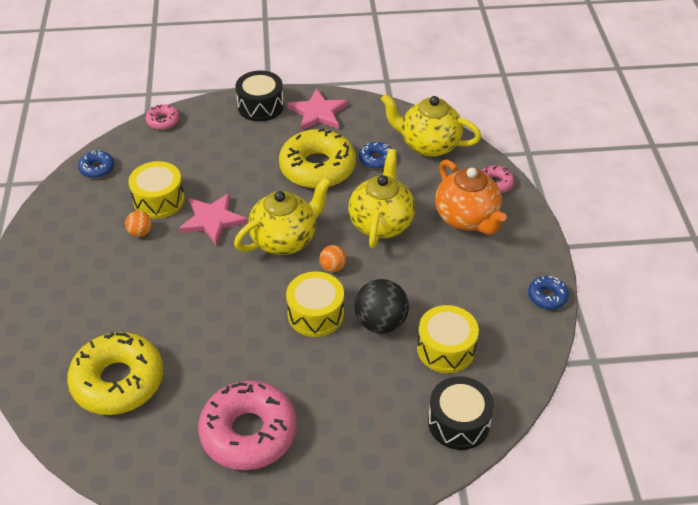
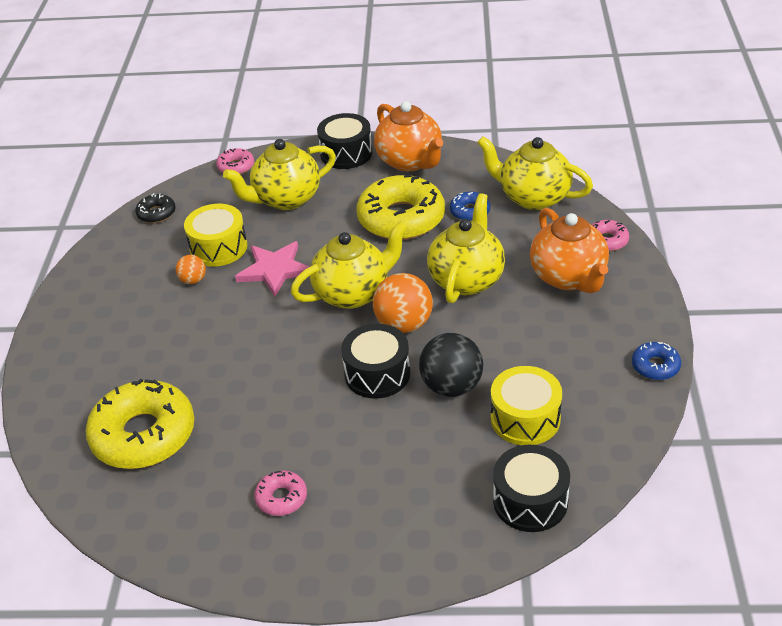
camera: 10 degrees right, 5 degrees down
(97, 168) = (156, 213): blue donut -> black donut
(213, 151) = (286, 199): none -> yellow teapot
(248, 432) = (281, 498): pink donut -> pink donut, size x0.46
(315, 314) = (377, 374): yellow drum -> black drum
(318, 113) = (410, 161): pink star -> orange teapot
(333, 267) = (404, 324): orange ball -> orange ball, size x1.88

